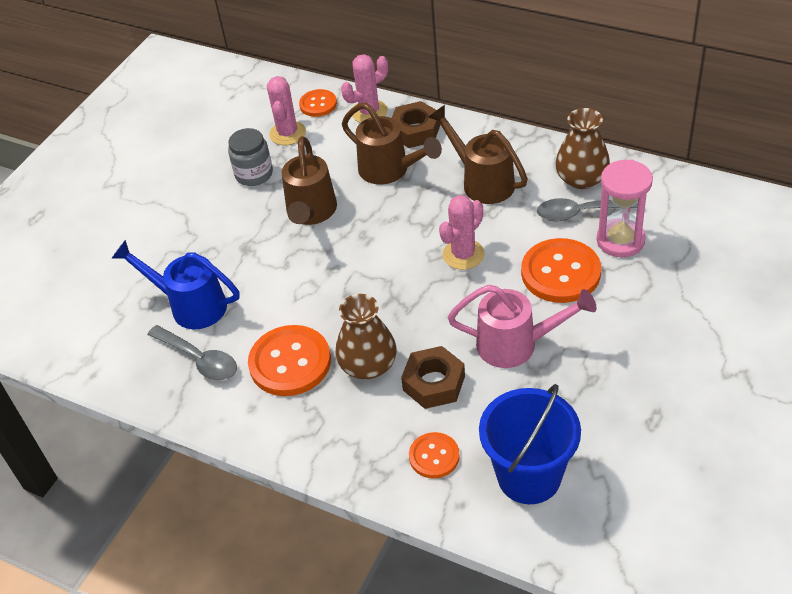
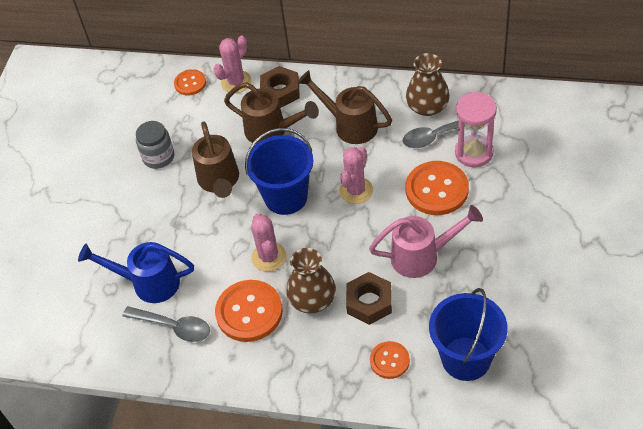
camera: 15 degrees left, 5 degrees up
(287, 133) = (173, 114): pink cactus -> pink cactus (269, 257)
(379, 245) = (286, 197): none -> blue bucket

